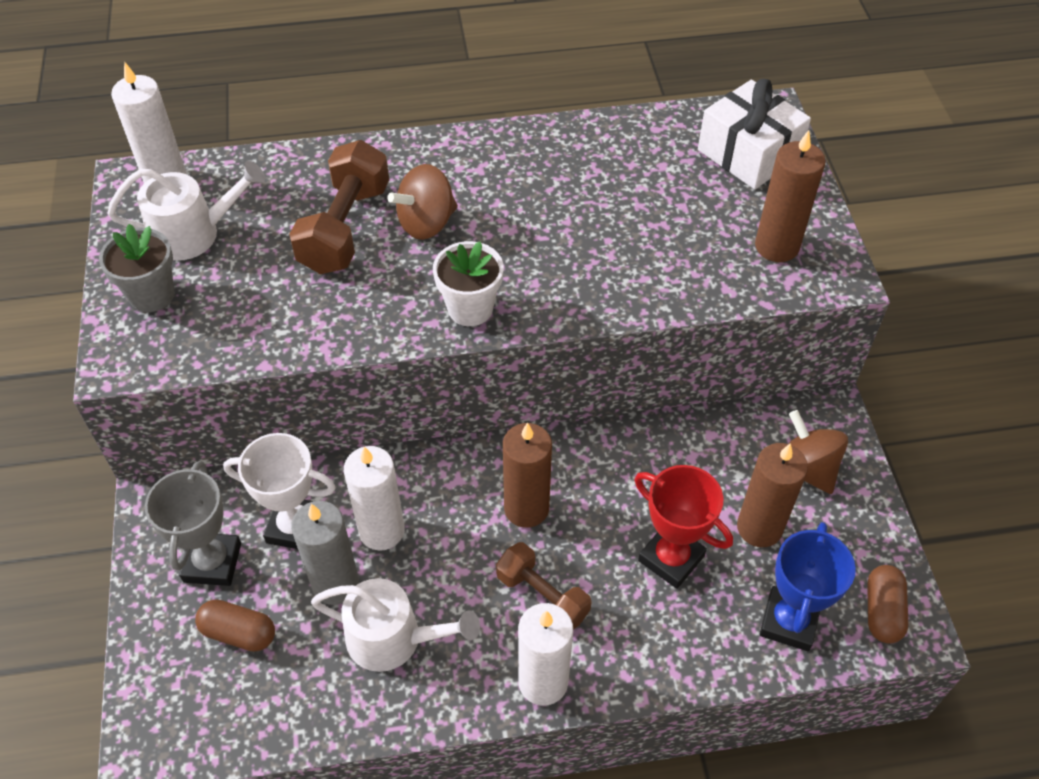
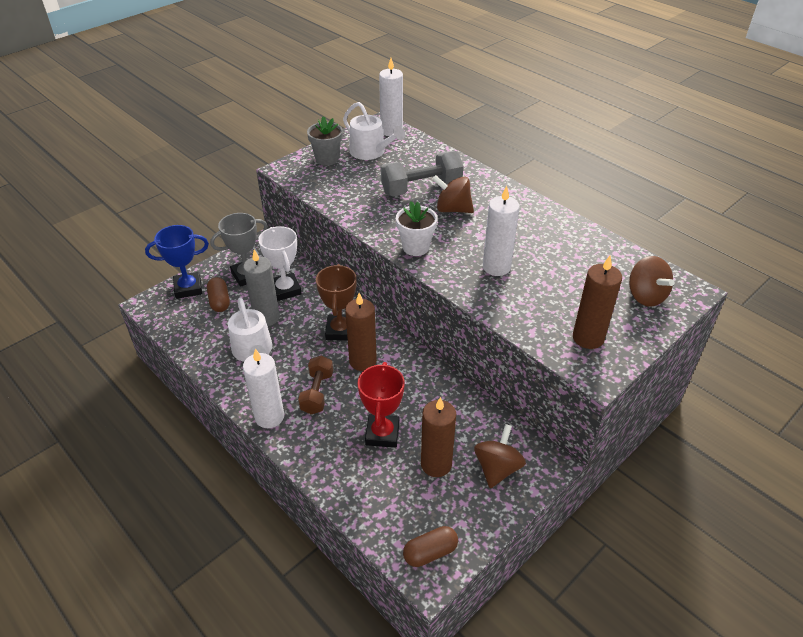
camera: 55 degrees right, 10 degrees down
(345, 228) = (421, 188): brown dumbbell -> grey dumbbell
(381, 531) = (306, 317): white candle -> white candle (496, 267)
(445, 502) = (340, 330): none -> brown trophy
(748, 153) = (645, 296): white gift -> brown spinning top
(788, 622) = (385, 507): blue trophy -> blue trophy (188, 288)

